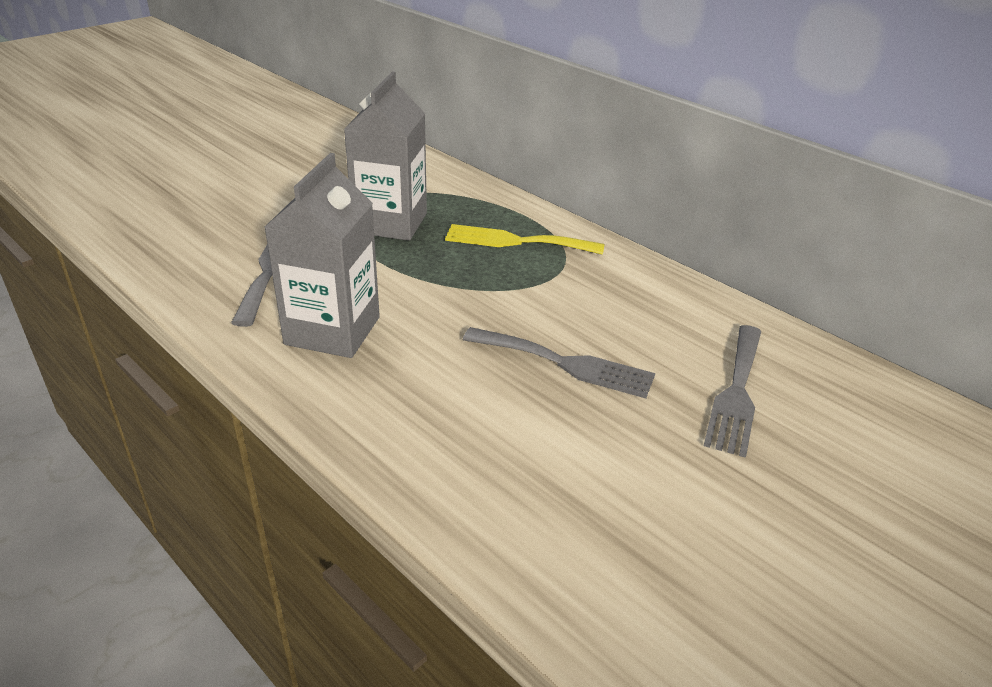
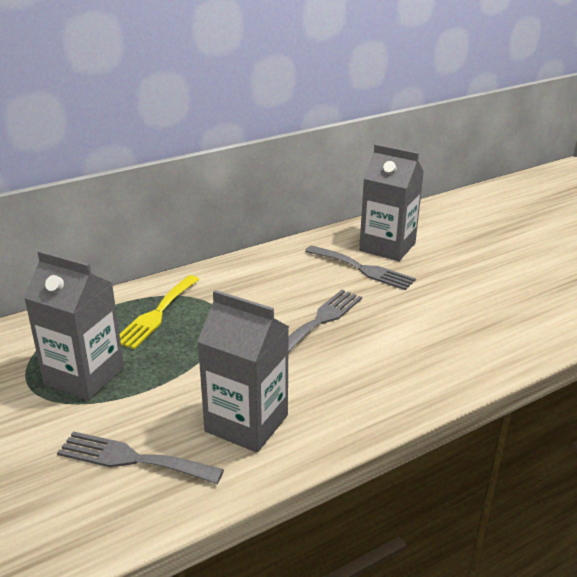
camera: 75 degrees left, 5 degrees down
(834, 415) = (387, 247): none -> grey carton

